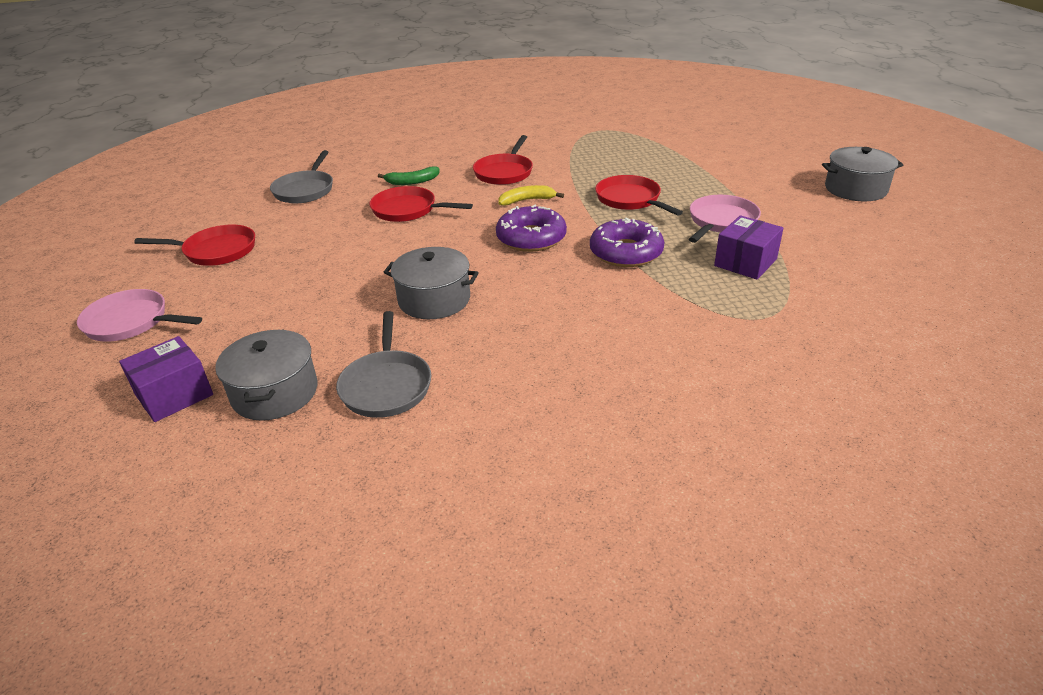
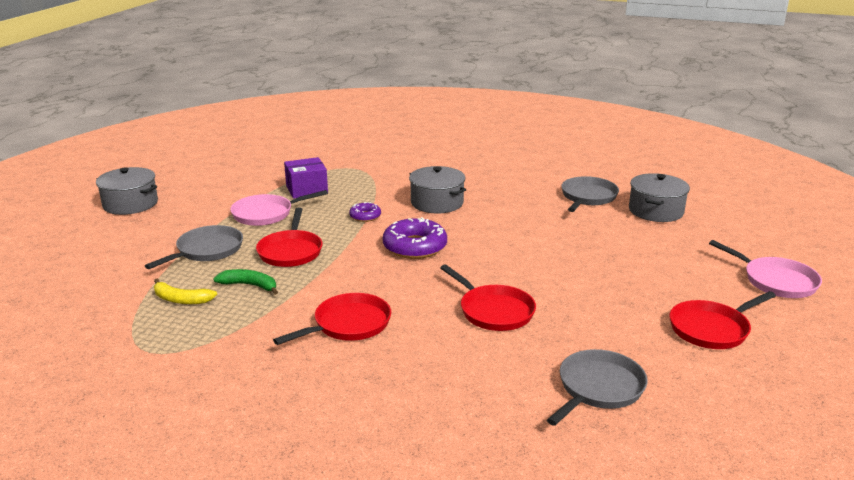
camera: 150 degrees left, 10 degrees down
(174, 395) = (722, 226): purple box -> none
(216, 251) = (712, 329): red pan -> red pan turned 60 degrees counterclockwise
(412, 182) = (460, 351): green banana -> green banana (250, 285)
(434, 300) = (529, 228): grey pot -> grey pot (437, 203)
(527, 200) = (372, 281): yellow banana -> yellow banana (181, 299)
(626, 252) = (365, 216): purple donut -> purple donut, size x0.53
(694, 179) = (207, 250): none -> grey pan

